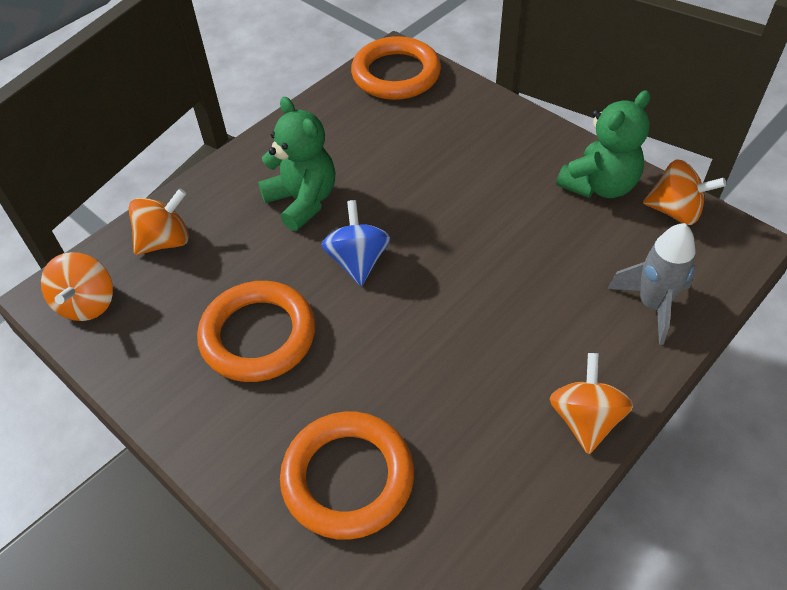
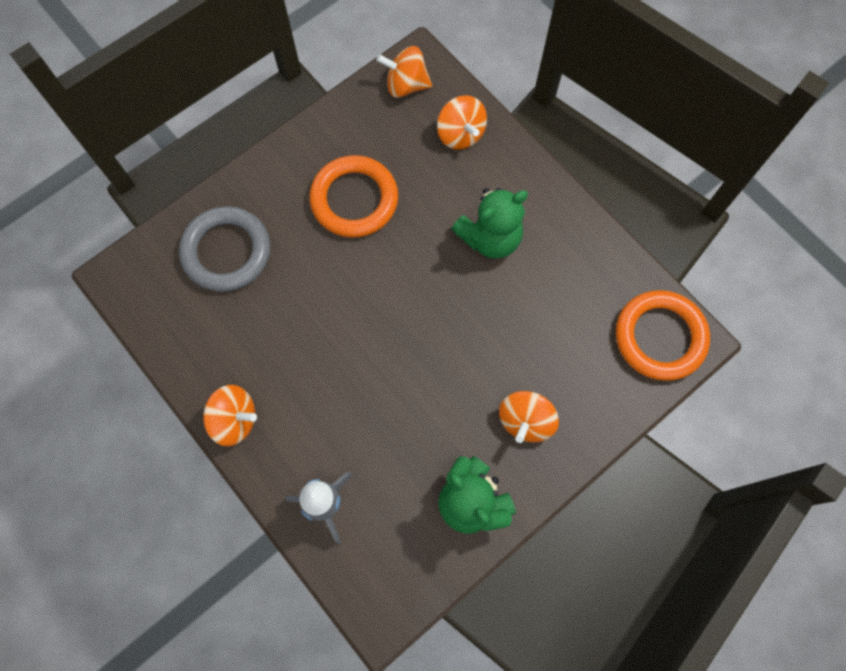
camera: 95 degrees right, 20 degrees up
(348, 478) = (226, 252): orange ring -> grey ring
(358, 261) = (415, 276): blue spinning top -> none
(675, 211) = (428, 564): orange spinning top -> orange spinning top (525, 421)

